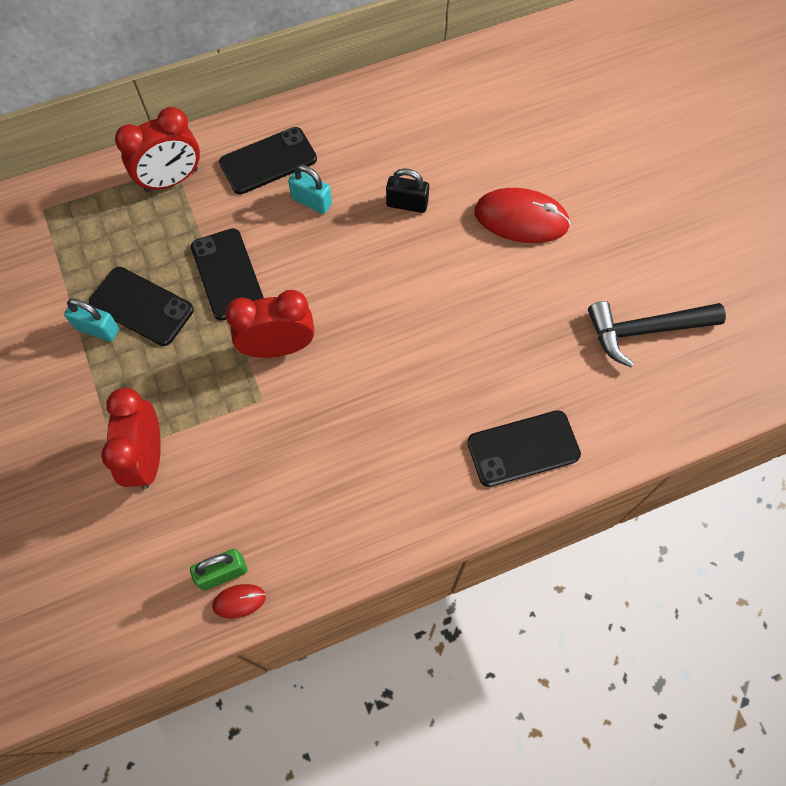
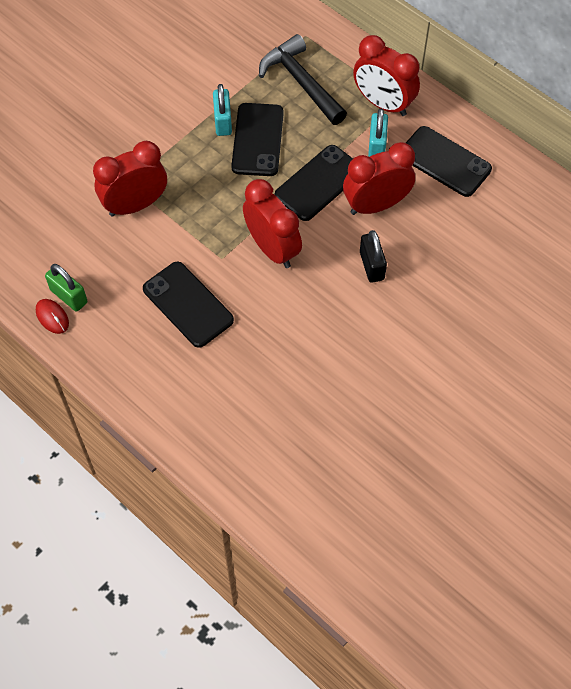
camera: 65 degrees right, 5 degrees down
(281, 237) = (376, 205): none -> red clock
(311, 201) = (424, 211): turquoise padlock -> turquoise padlock (377, 146)
(407, 204) = (467, 284): black padlock -> black padlock (372, 265)
(521, 219) = (508, 383): red mouse -> none
(523, 448) = (275, 472): black phone -> black phone (188, 304)
(644, 331) = (449, 535): black hammer -> black hammer (301, 82)

